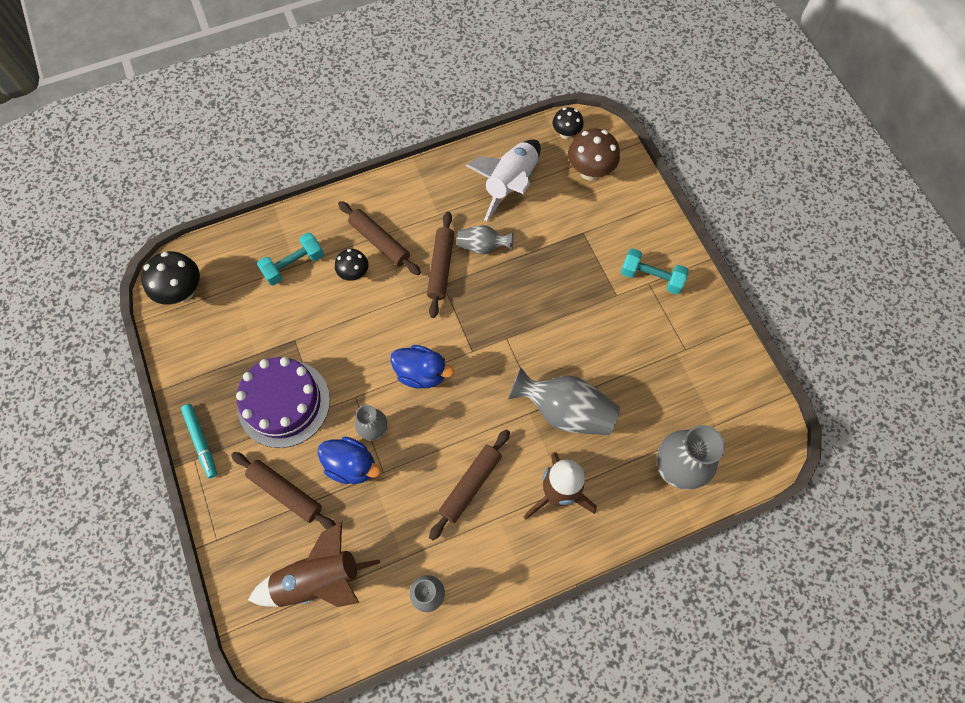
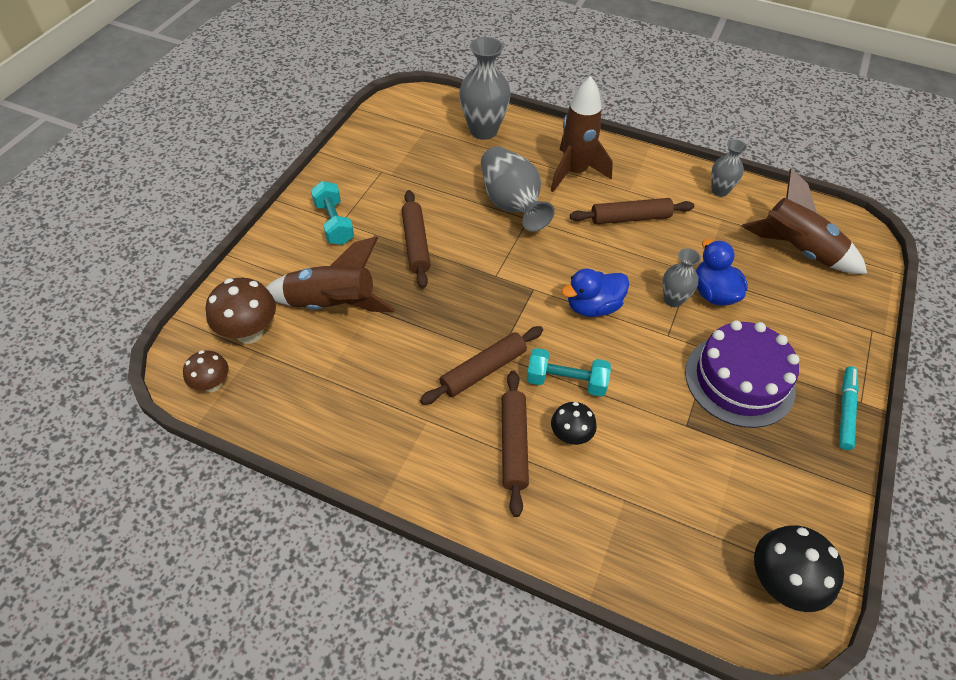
camera: 135 degrees left, 15 degrees down
(285, 492) = (786, 317): brown rolling pin -> brown rolling pin (416, 243)
(294, 265) = (626, 501): turquoise dumbbell -> turquoise dumbbell (566, 382)
(421, 373) = (593, 307): blue duck -> blue duck turned 90 degrees counterclockwise
(483, 246) = (425, 355): grey vase -> none
(511, 184) = (327, 385): white rocket -> none
(566, 134) = (212, 384): black mushroom -> brown mushroom
(572, 226) = (332, 305): none -> brown rocket

